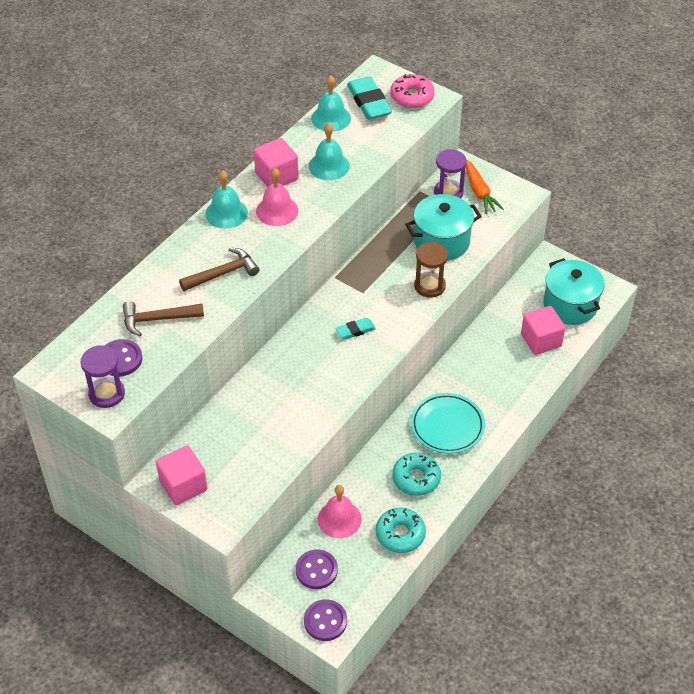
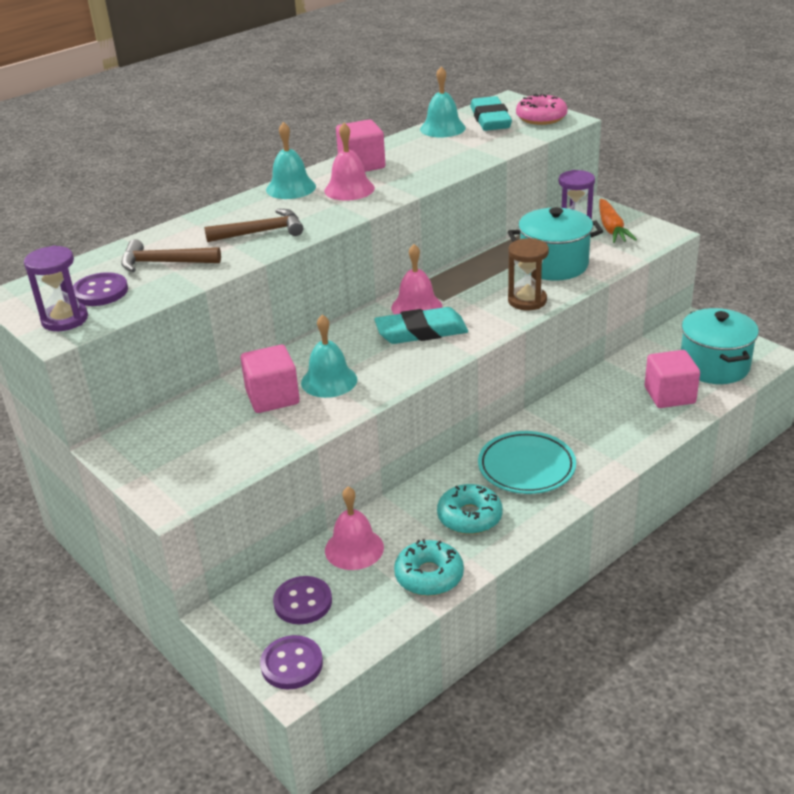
camera: 15 degrees right, 15 degrees down
(183, 485) = (143, 456): pink cube -> pink cube (272, 397)
(329, 166) = (425, 160): turquoise bell -> turquoise bell (329, 381)
(343, 302) = (416, 307): none -> pink bell
(355, 330) = (421, 332): turquoise eraser -> turquoise eraser, size x1.82

